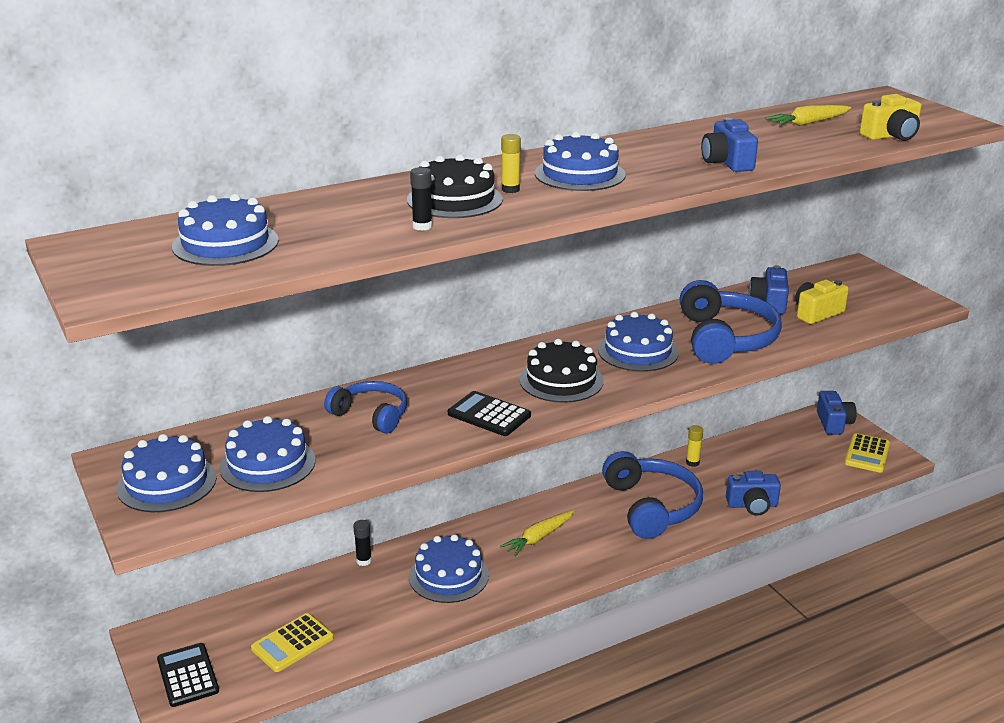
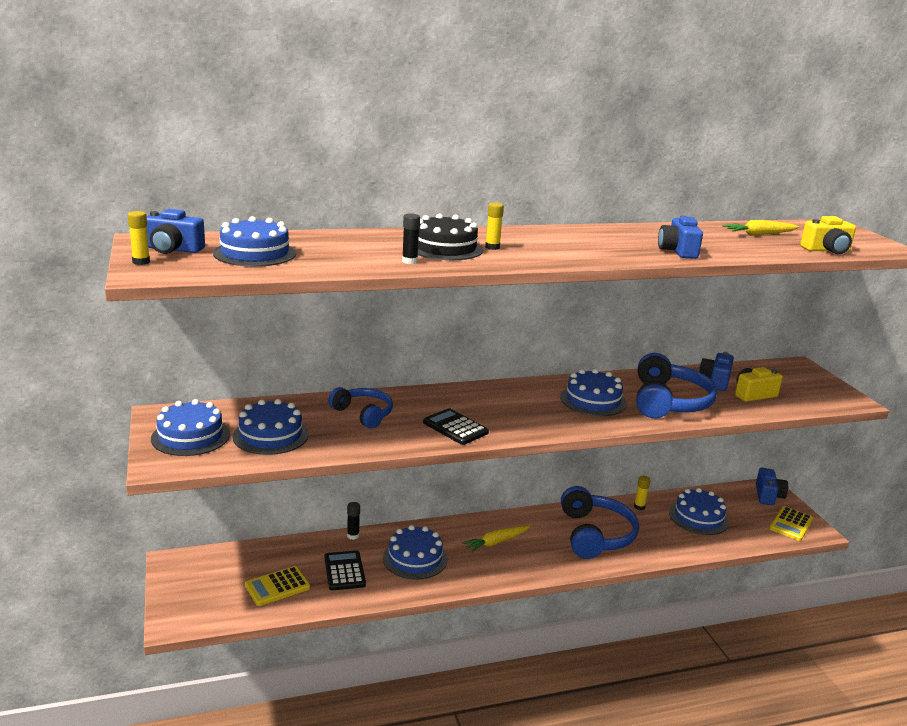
camera: 10 degrees right, 5 degrees down
(88, 280) = (141, 262): none -> yellow glue stick
(187, 675) = (190, 595): black calculator -> black calculator (344, 571)
(561, 380) = (522, 412): black cake -> none
(580, 174) = (553, 244): blue cake -> blue cake (698, 517)
(752, 505) = (680, 547): blue camera -> blue camera (173, 249)

